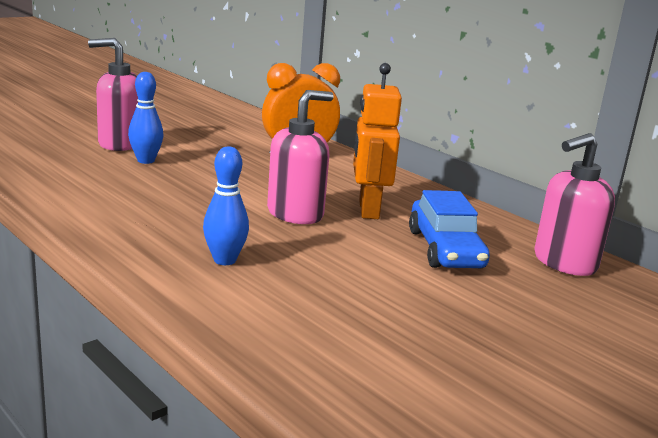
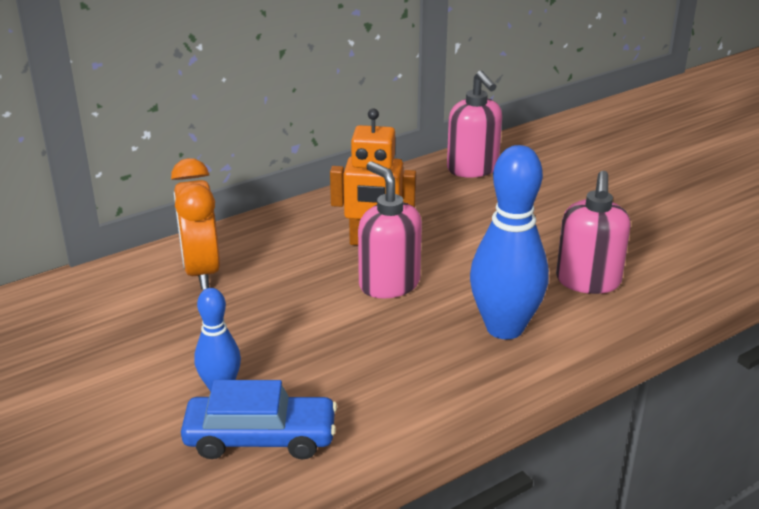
camera: 80 degrees left, 10 degrees up
(120, 144) = (145, 415): pink soap dispenser -> pink soap dispenser (588, 281)
(224, 260) = (504, 328): blue bowling pin -> blue bowling pin, size x1.82
(445, 249) = (458, 215): blue car -> blue car (260, 438)

